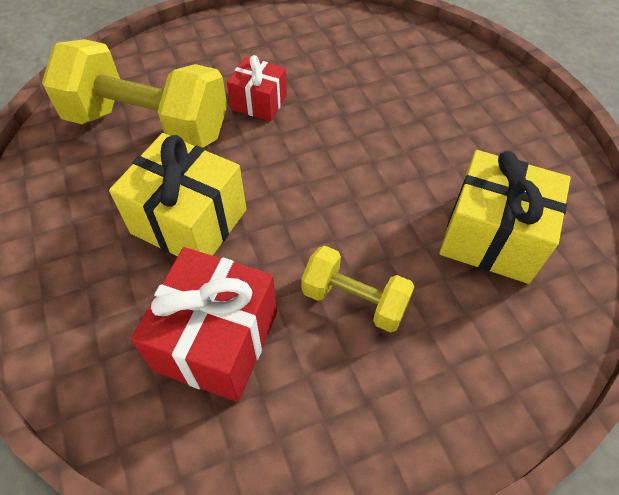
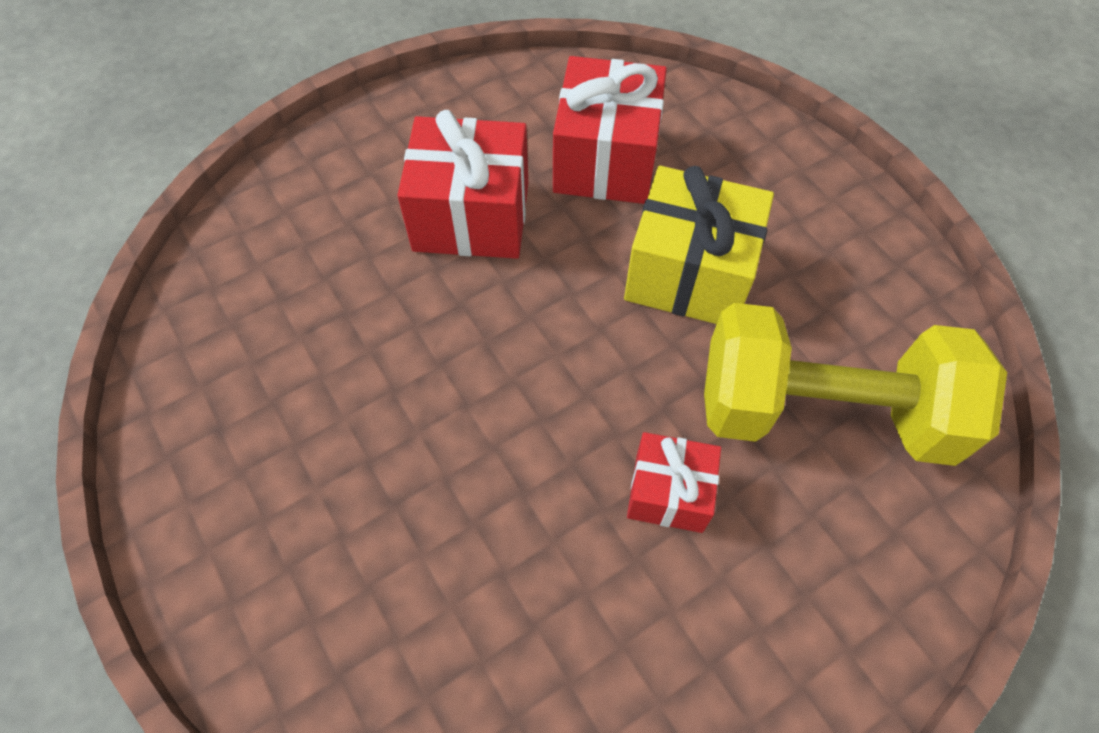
camera: 170 degrees right, 5 degrees up
(354, 300) = (471, 216): yellow dumbbell -> red gift
(491, 237) = (305, 313): yellow gift -> none

